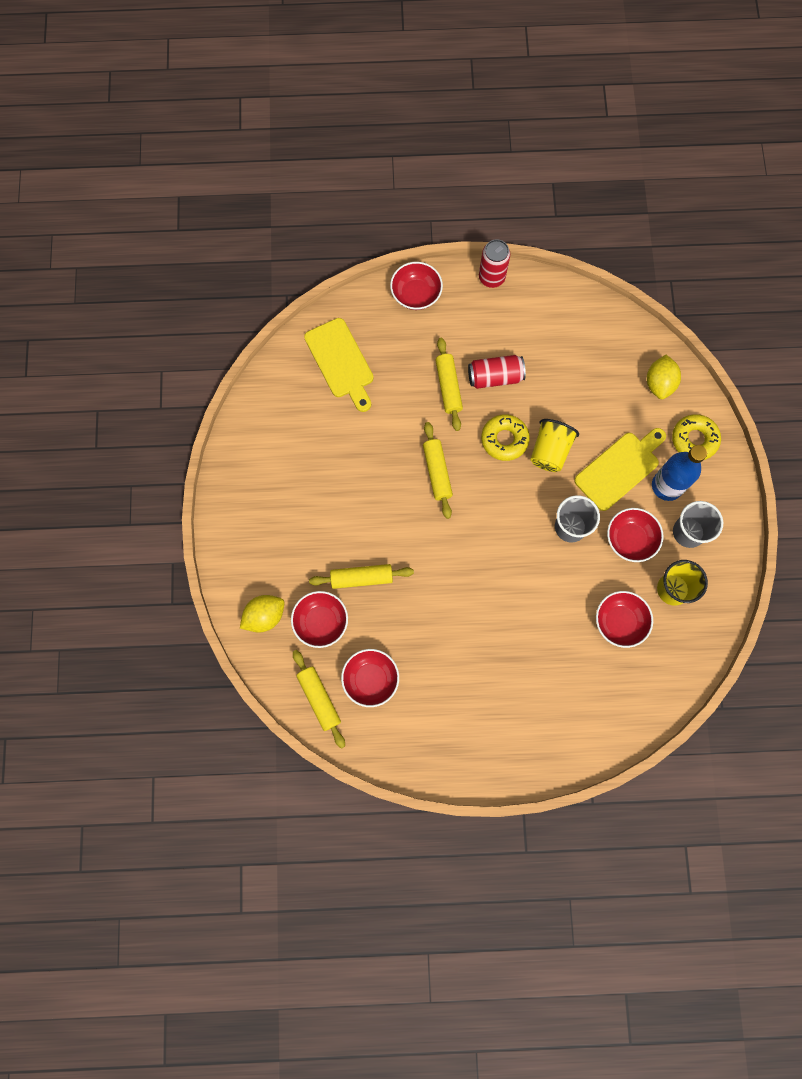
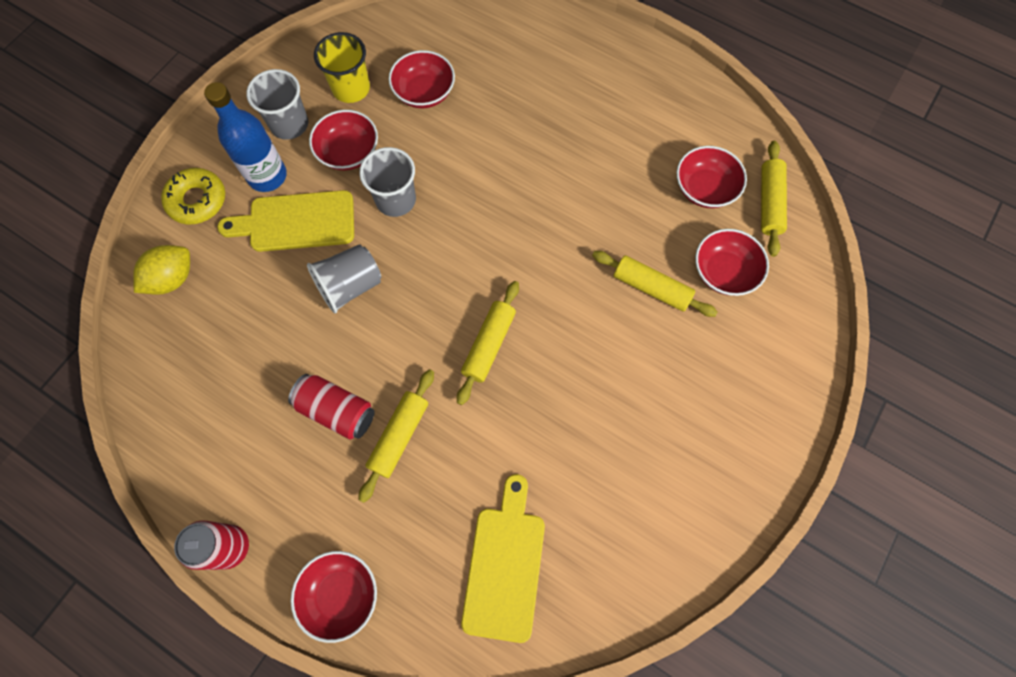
camera: 145 degrees left, 5 degrees down
(264, 616) = (784, 316): yellow lemon -> none
(504, 439) = (387, 331): yellow donut -> none
(550, 451) = (350, 286): yellow cup -> grey cup

